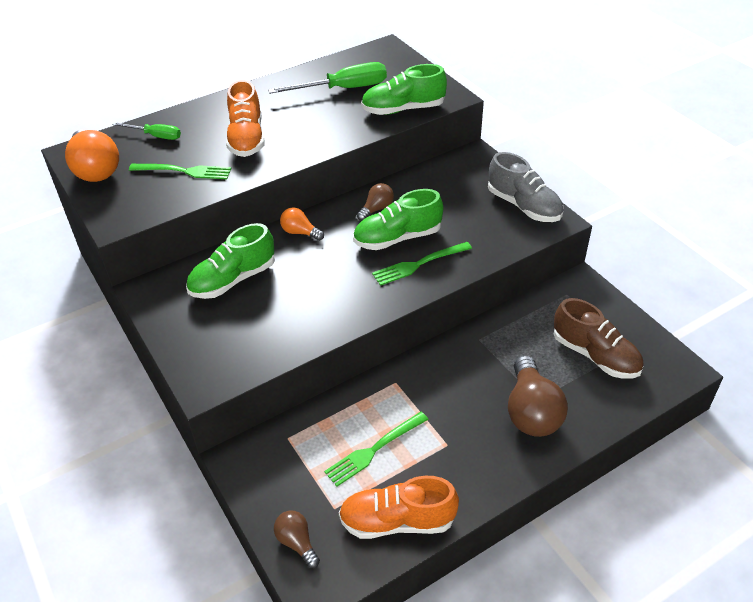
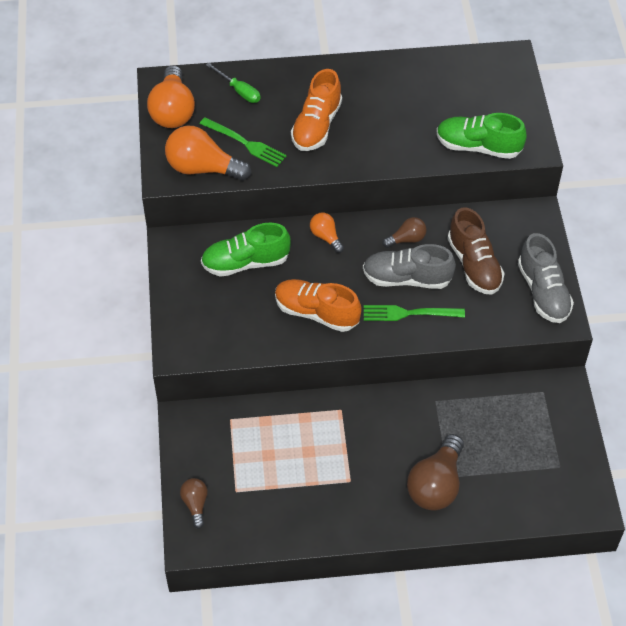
camera: 25 degrees right, 10 degrees up
(151, 203) = (203, 168): none -> orange light bulb
(343, 89) = (437, 98): green screwdriver -> none
(374, 450) = (290, 459): green fork -> none
(397, 238) = (407, 278): green shoe -> grey shoe
(397, 521) = (276, 523): orange shoe -> orange shoe (316, 312)
(595, 355) = (525, 460): brown shoe -> brown shoe (474, 265)

